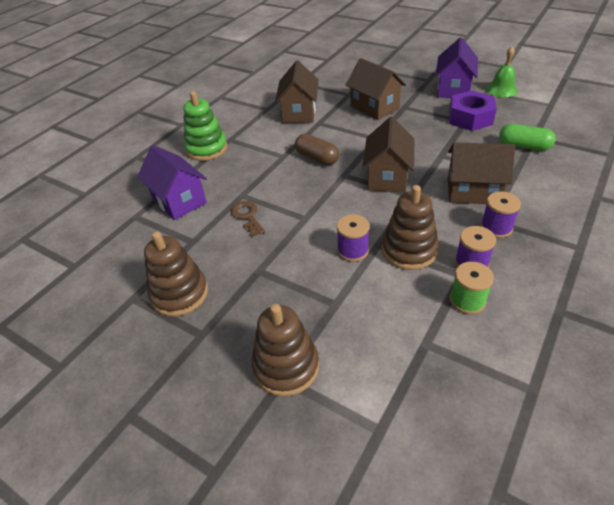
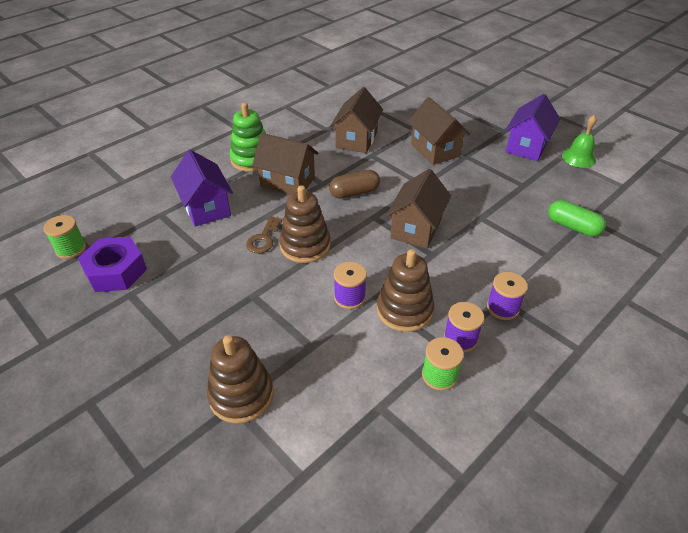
camera: 10 degrees right, 0 degrees up
(53, 269) = (71, 249): none -> green spool
(180, 294) = (173, 301): brown stacking toy -> brown stacking toy (305, 245)
(247, 216) = (263, 239): brown key -> brown key turned 150 degrees counterclockwise
(317, 158) = (354, 193): brown capsule -> brown capsule turned 75 degrees counterclockwise
(470, 118) = (530, 182): purple nut -> purple nut (116, 271)
(473, 191) = (496, 264): brown house -> brown house (287, 182)

